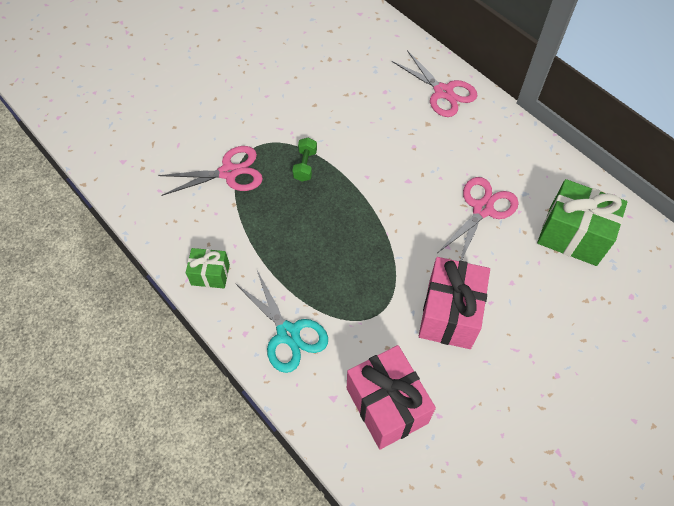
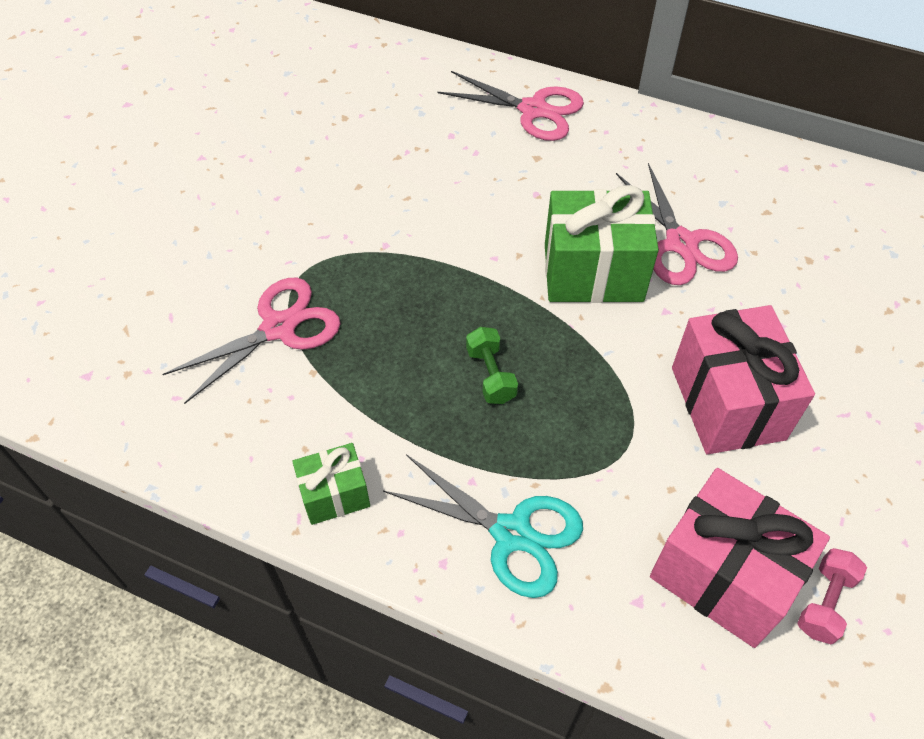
camera: 25 degrees left, 5 degrees down
(305, 165) = (393, 275): green dumbbell -> green dumbbell (490, 375)
(433, 444) = (824, 602): none -> pink dumbbell
(482, 209) = (681, 243): pink scissors -> pink scissors turned 150 degrees clockwise
(572, 235) = (818, 233): green gift -> green gift (593, 273)

